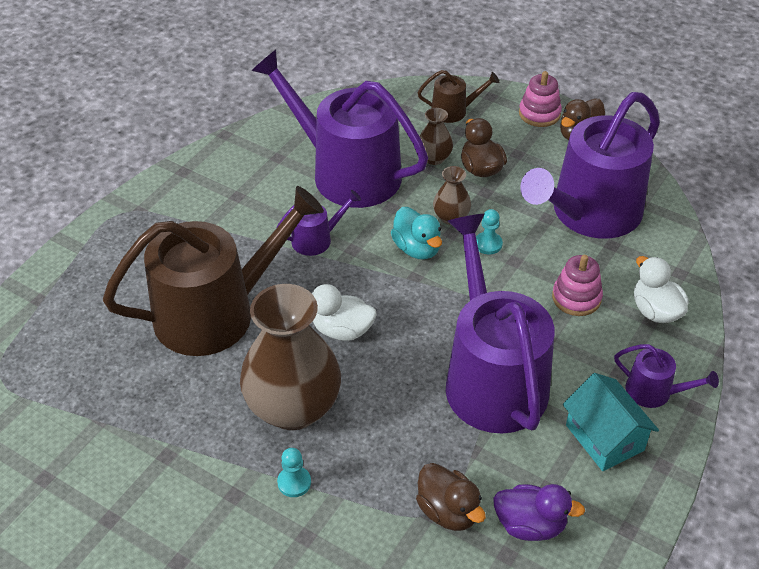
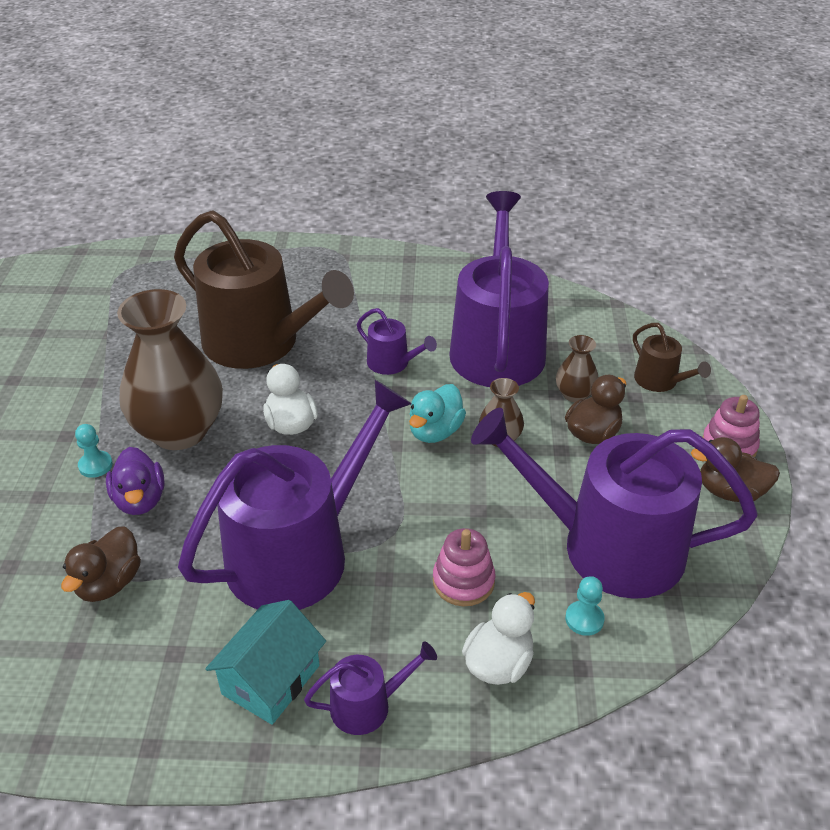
camera: 60 degrees right, 5 degrees down
(488, 244) = (485, 480): turquoise pawn -> turquoise pawn (584, 619)
(530, 525) = (119, 655): purple duck -> purple duck (140, 500)
(654, 392) = (367, 705): purple watering can -> purple watering can turned 105 degrees counterclockwise

